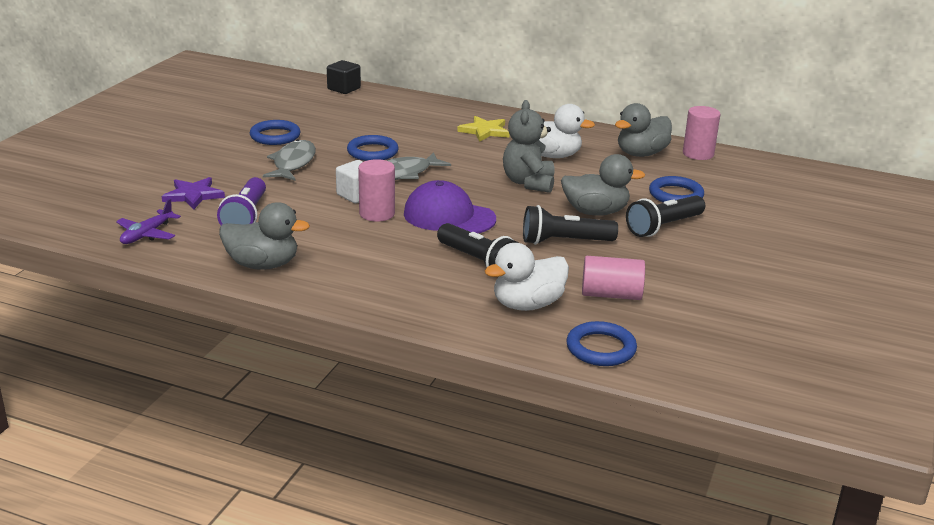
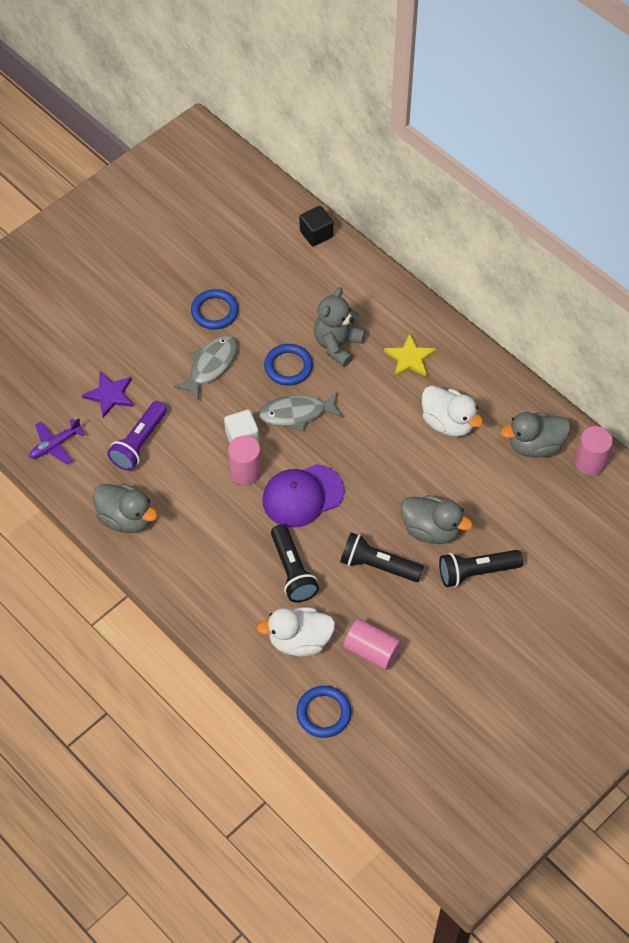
camera: 25 degrees right, 30 degrees up
(449, 216) = (302, 496): purple cap -> purple cap turned 75 degrees counterclockwise
(528, 183) = (400, 463): grey teddy bear -> grey teddy bear (337, 345)
(676, 195) = (521, 526): blue ring -> none

